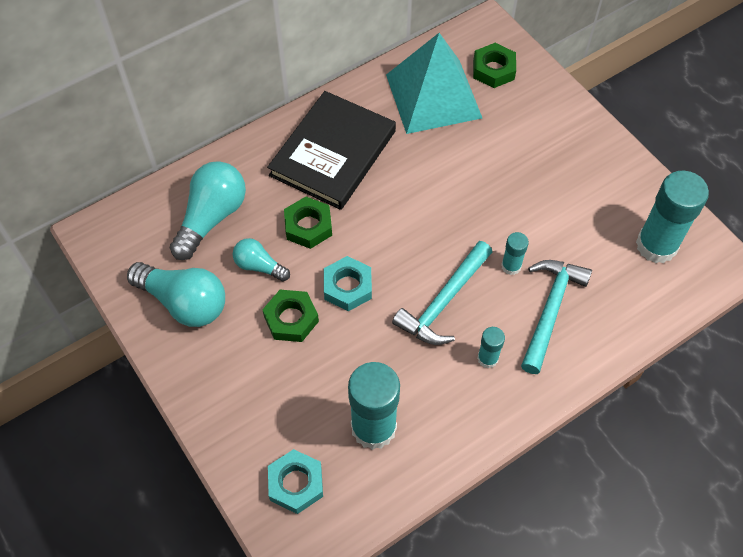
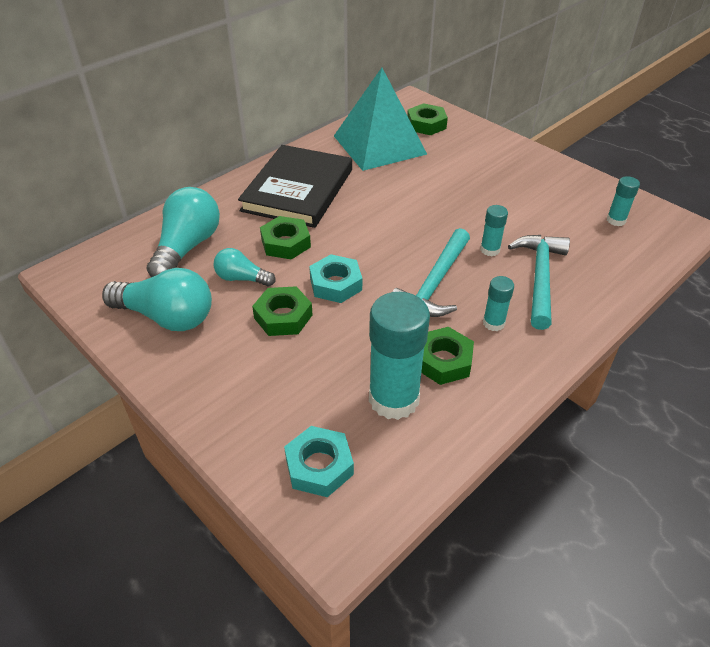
camera: 10 degrees left, 15 degrees down
(428, 394) = (443, 361): none -> green nut
(656, 245) = (616, 220): turquoise glue stick -> turquoise glue stick, size x0.48

